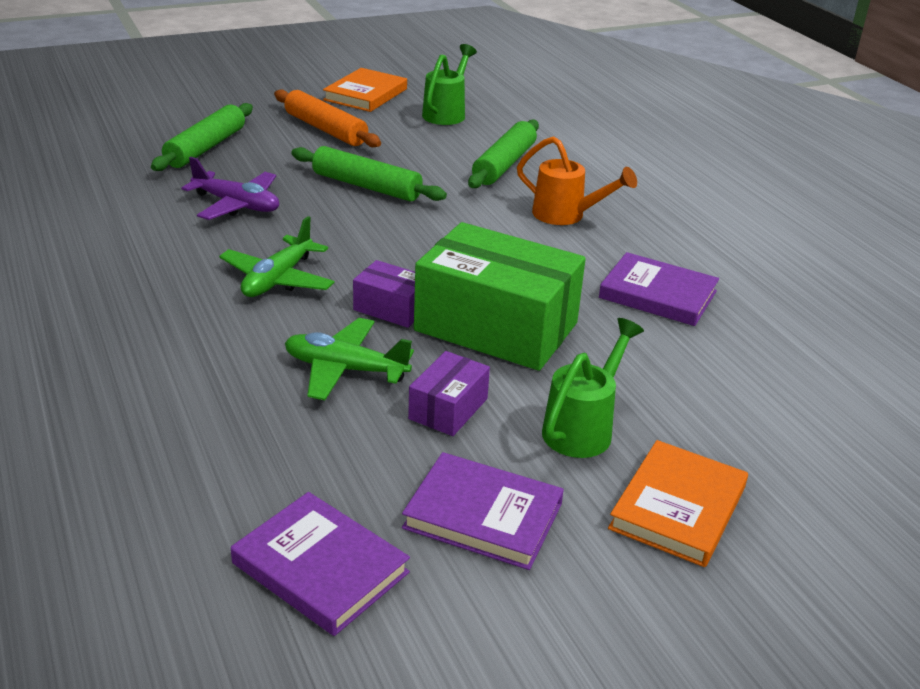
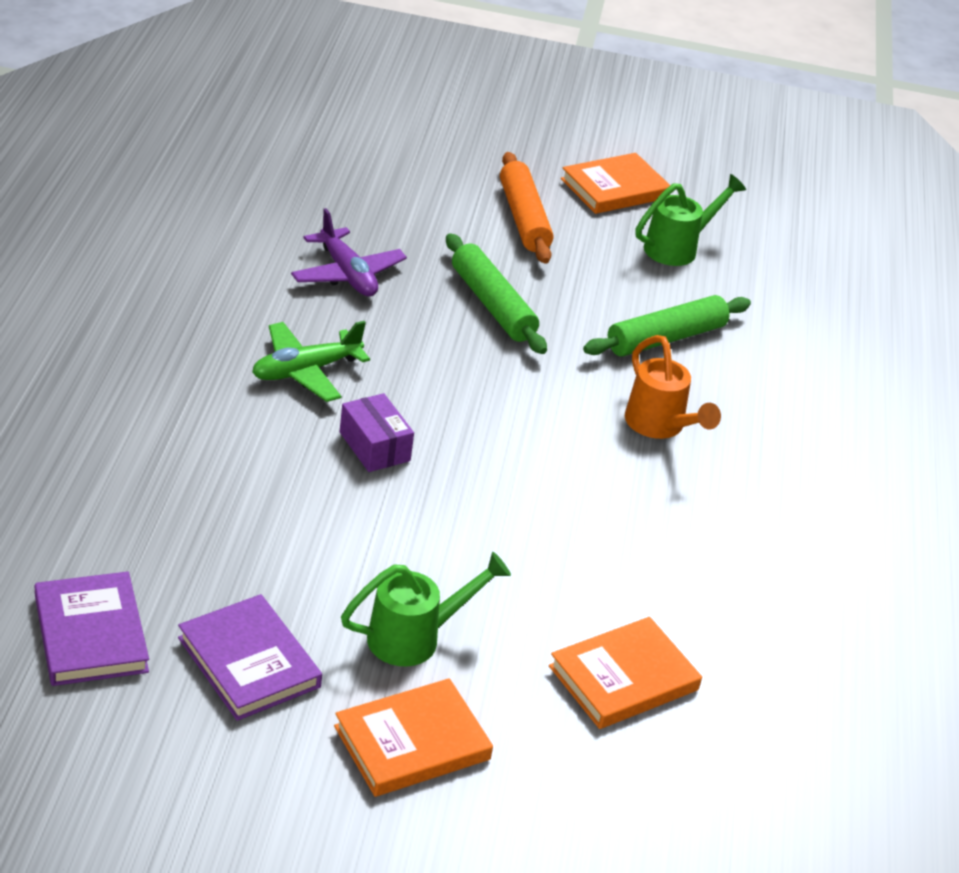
camera: 30 degrees right, 5 degrees up
(205, 148) = (382, 194): green rolling pin -> none
(345, 369) = (273, 485): green plane -> none
(448, 408) = (320, 562): purple box -> none
(496, 327) = (448, 509): green box -> none
(658, 294) = (646, 553): purple book -> none
(749, 381) = (623, 678): none -> orange book

